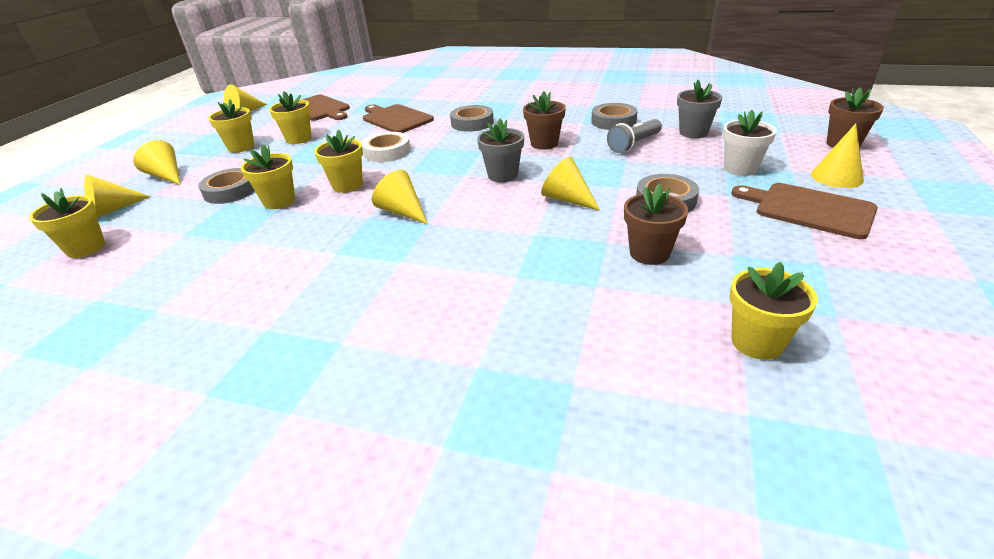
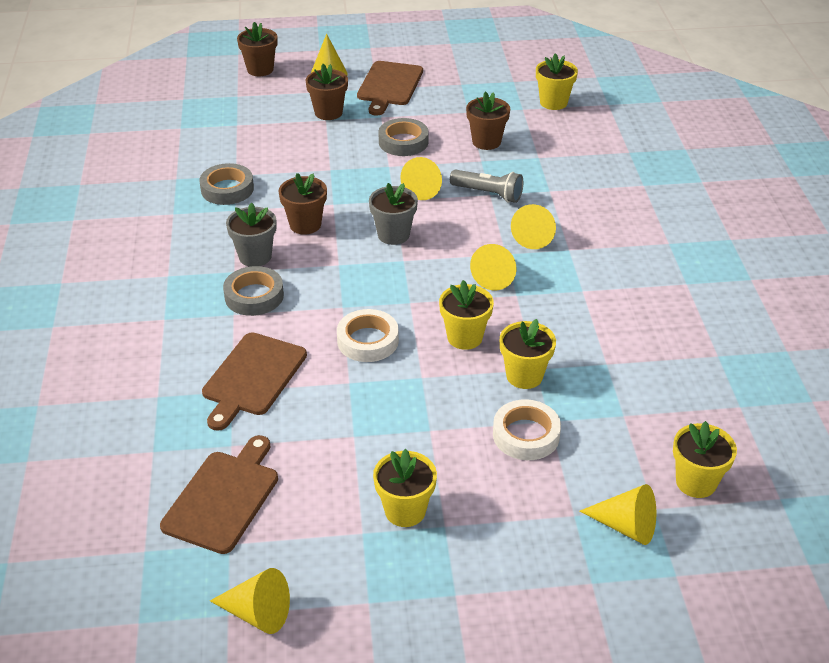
camera: 115 degrees left, 5 degrees up
(166, 176) = (525, 538): yellow cone -> yellow cone (534, 236)
(231, 191) = (526, 435): grey tape -> white tape
(299, 139) = (355, 454): yellow flower pot -> none
(634, 144) = (291, 169): grey flashlight -> grey flashlight (488, 194)
(693, 133) = (250, 139): grey flower pot -> grey flower pot (255, 256)
(740, 168) = (328, 112): white flower pot -> brown flower pot

